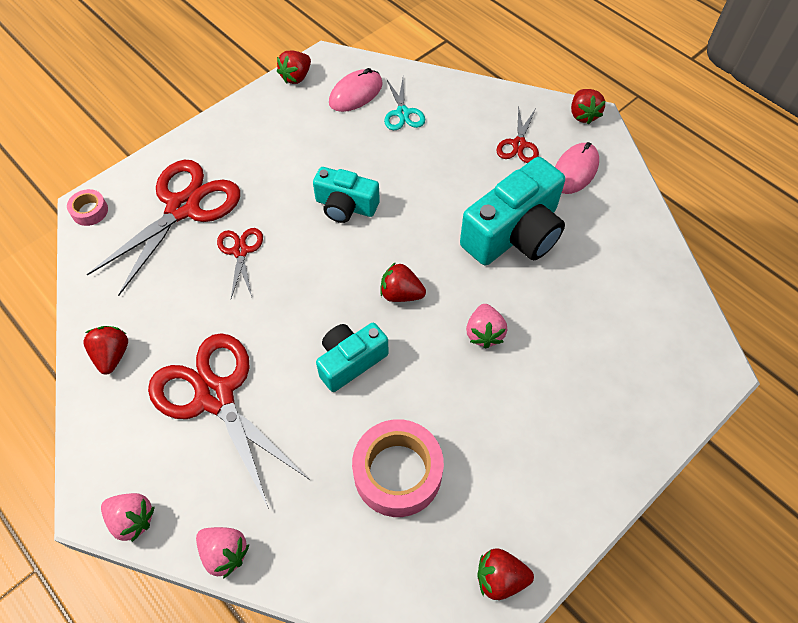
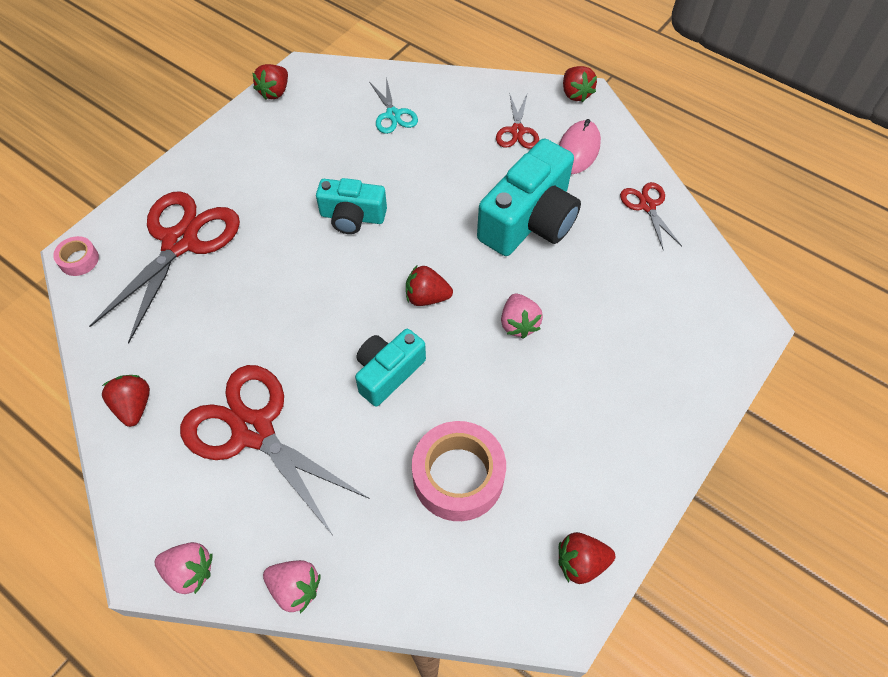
camera: 10 degrees left, 0 degrees up
(240, 251) = (251, 278): red scissors -> red scissors (647, 206)
(356, 93) = (340, 101): pink mouse -> none

